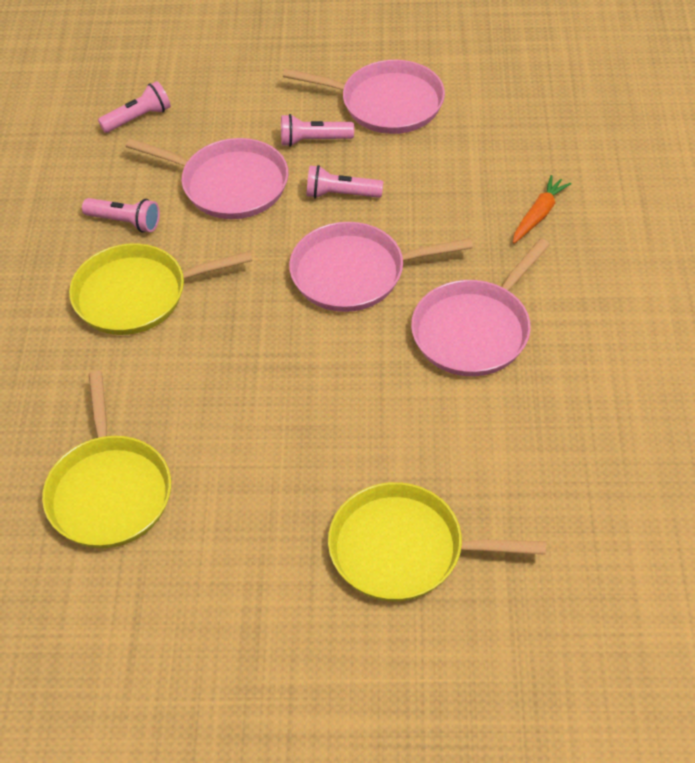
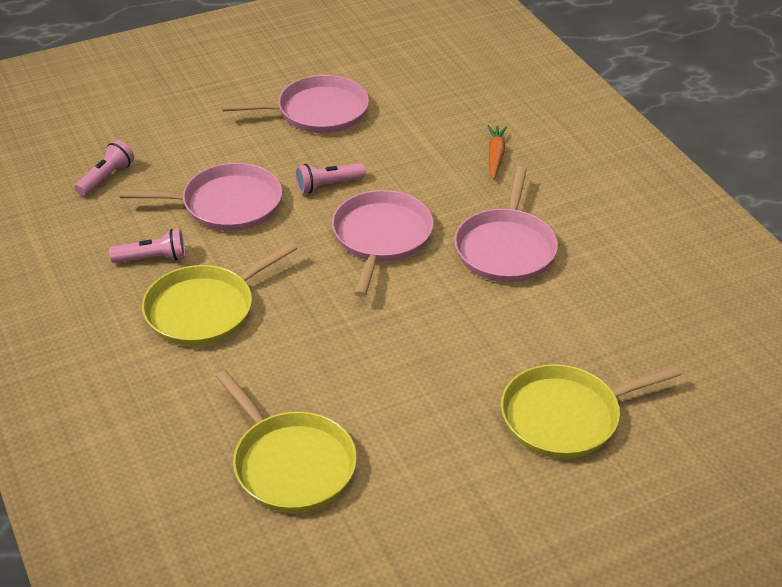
camera: 30 degrees left, 10 degrees down
(313, 140) = (276, 153): pink flashlight -> none
(354, 273) = (381, 237): pink pan -> pink pan turned 135 degrees clockwise

